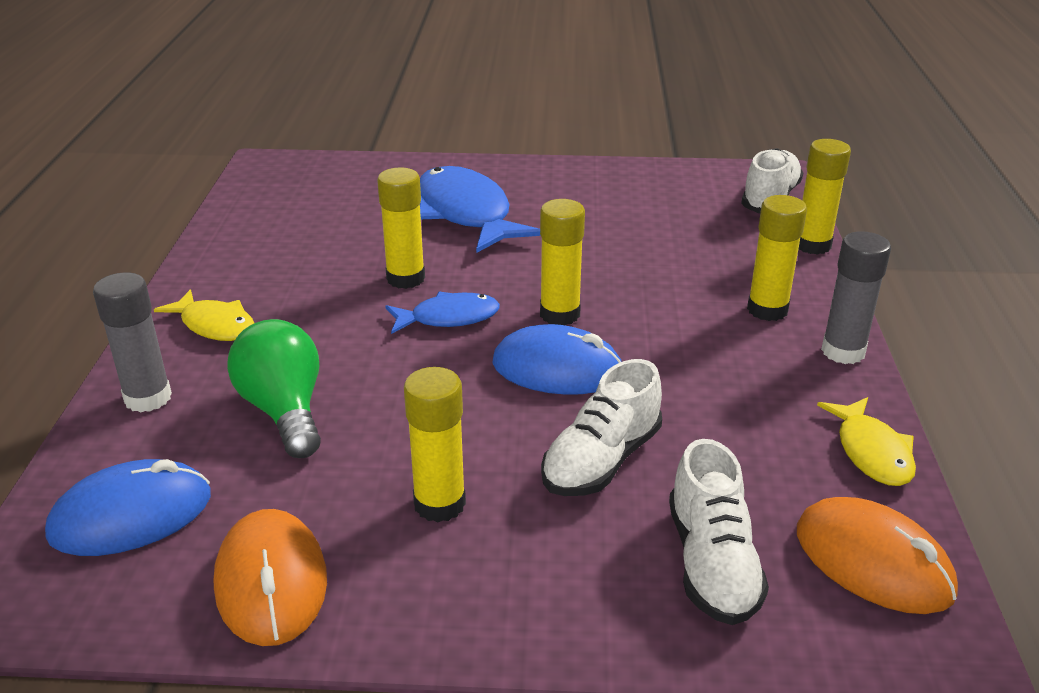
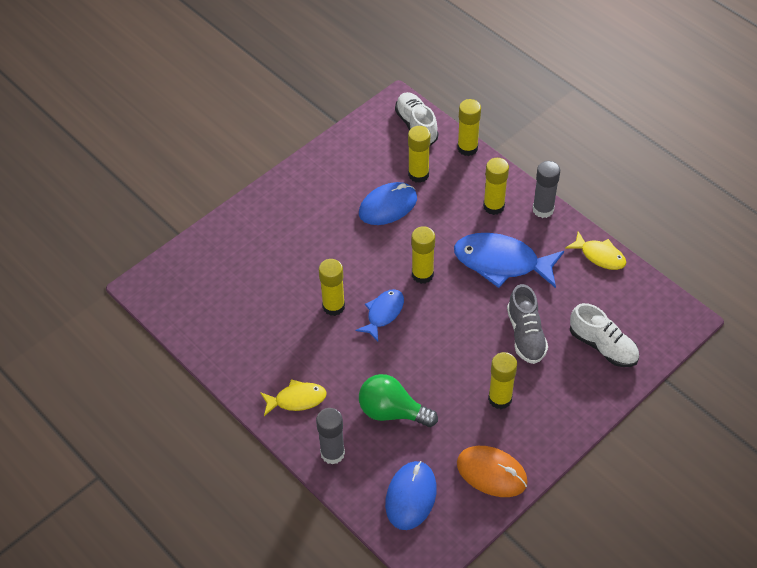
camera: 45 degrees left, 20 degrees up
(466, 213) = (299, 243): blue fish -> blue fish (501, 262)
(557, 369) = (458, 305): blue mouse -> blue mouse (388, 206)
(601, 461) = (526, 335): white shoe -> grey shoe
(705, 234) = (418, 174): none -> yellow glue stick
(873, 561) = (643, 304): orange mouse -> none

